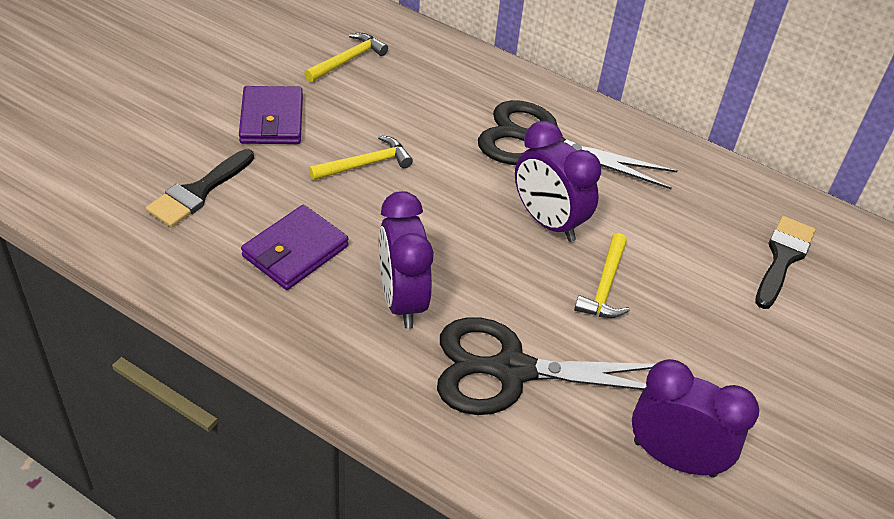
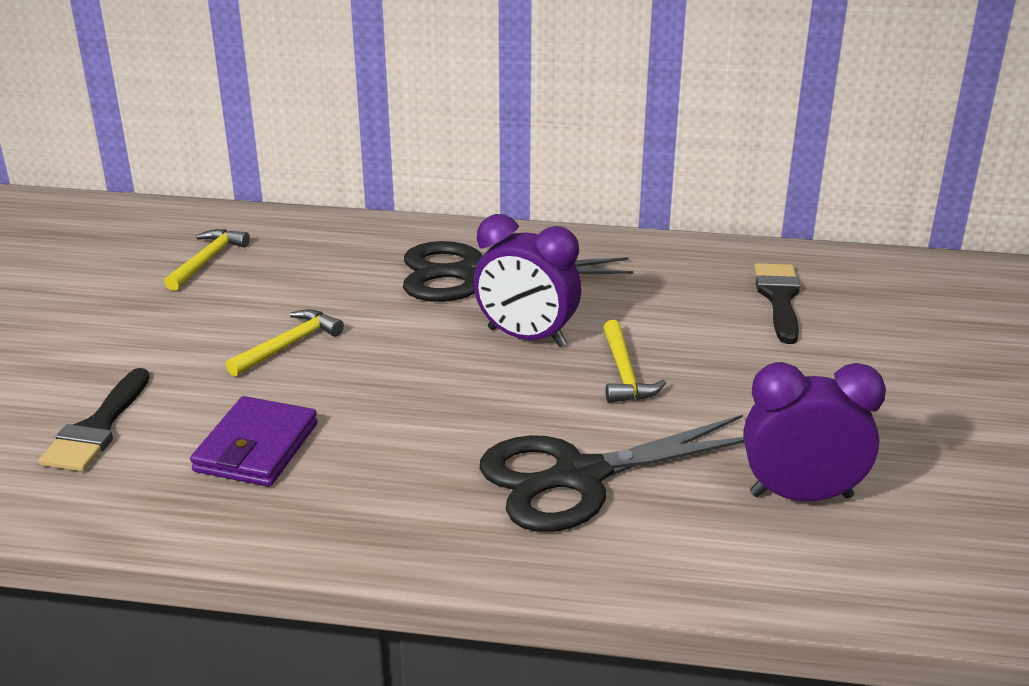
camera: 20 degrees left, 15 degrees down
(271, 120) = (149, 336): purple wallet -> none
(402, 300) = (414, 453): purple clock -> none

